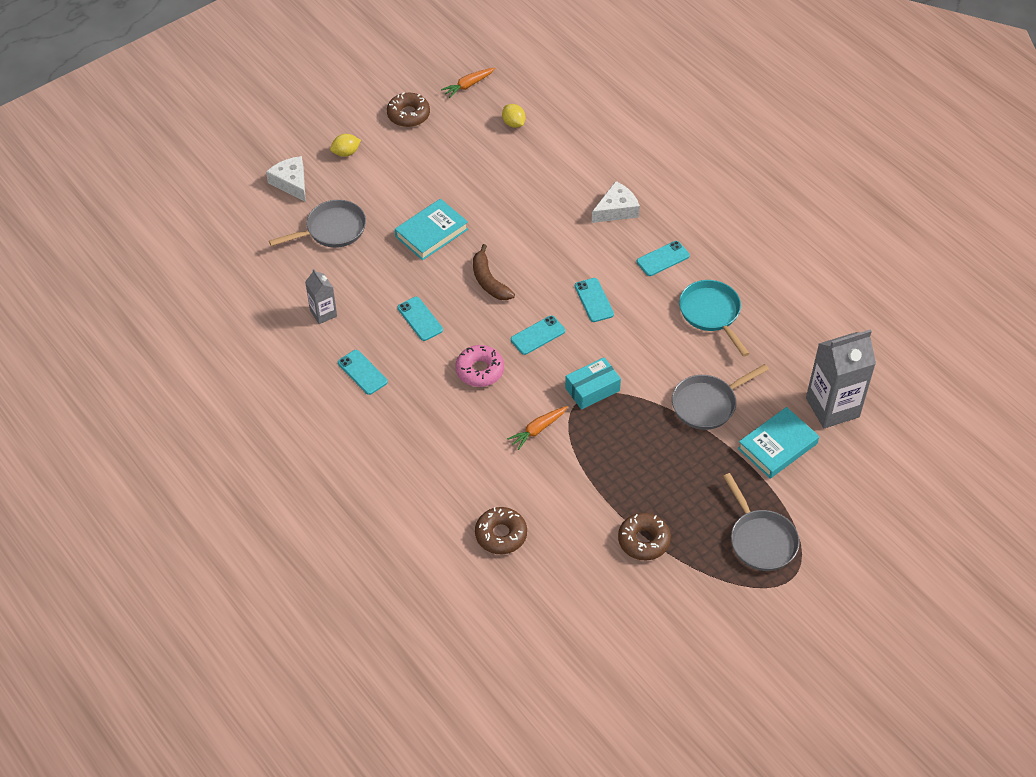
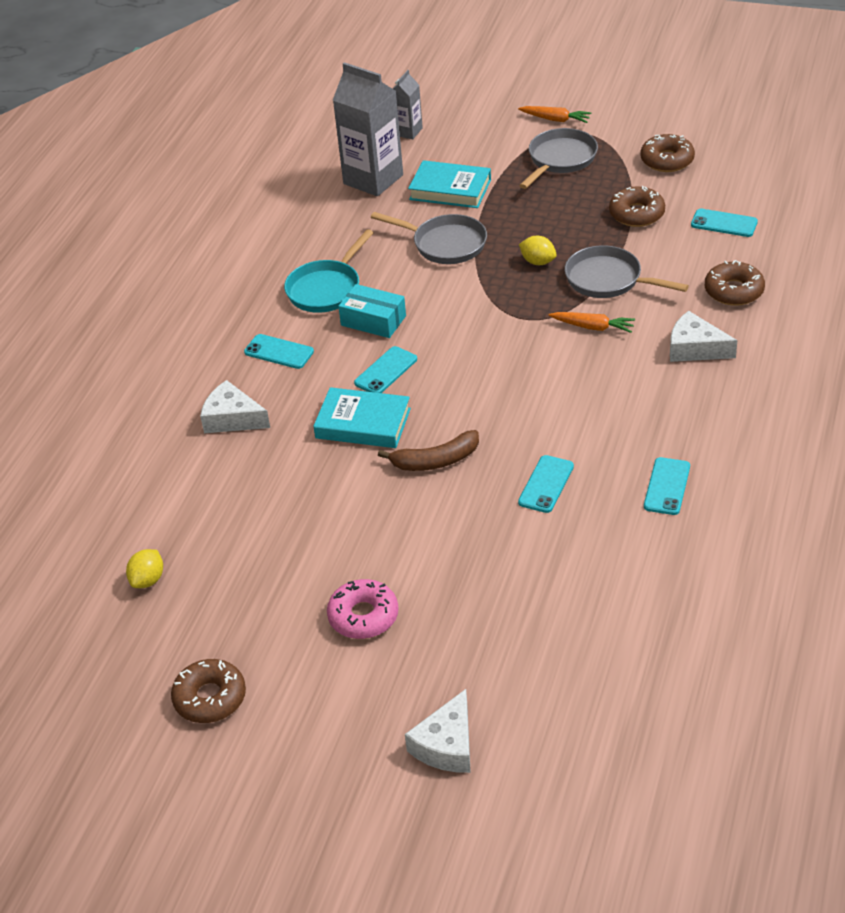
camera: 120 degrees left, 10 degrees down
(323, 313) = (624, 570): grey carton -> grey carton (408, 131)
(332, 230) = (489, 646): grey pan -> grey pan (608, 280)
(346, 153) = (339, 721): yellow lemon -> yellow lemon (538, 262)
(431, 233) = (407, 549): turquoise book -> turquoise book (363, 423)
(464, 470) = (695, 348): none -> white cheese
(468, 85) = (102, 668): orange carrot -> orange carrot (555, 119)
(480, 370) = (565, 402): pink donut -> pink donut (363, 616)
(489, 281) = (435, 461): brown banana -> brown banana turned 45 degrees clockwise
(538, 335) = (475, 386): turquoise phone -> turquoise phone (724, 223)
(592, 389) = (505, 317): turquoise box -> turquoise box (373, 320)
(698, 610) = (667, 160): none -> brown donut

